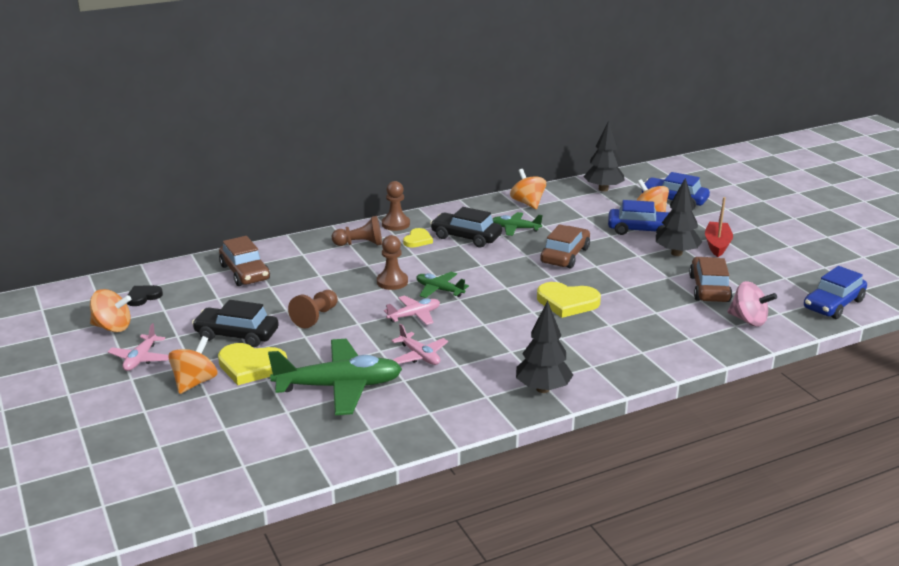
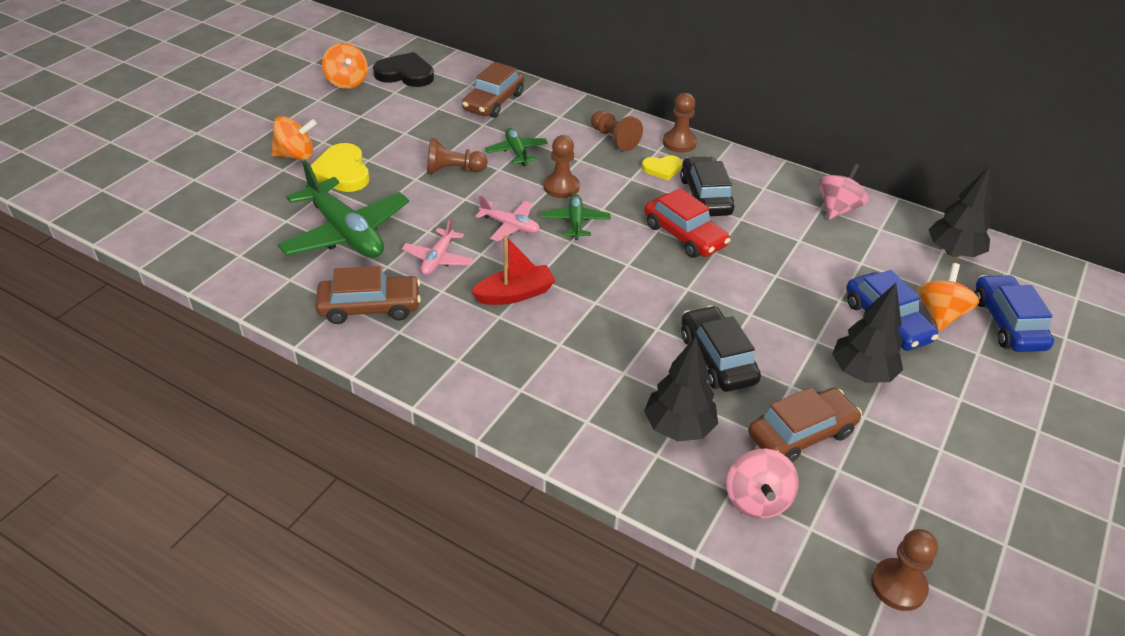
camera: 55 degrees right, 15 degrees up
(140, 359) = (311, 115): pink plane -> none
(143, 297) = (405, 74): black heart -> black heart, size x1.69
(237, 335) = (386, 143): black car -> black car (717, 358)
(498, 258) = (684, 235): none -> red car
(515, 229) = (766, 222): green plane -> green plane (516, 152)
(528, 203) = (837, 209): orange spinning top -> pink spinning top
(543, 389) = (442, 367): black tree -> black tree (678, 427)
(565, 255) = (747, 281): brown car -> brown car (370, 307)
(567, 302) = (640, 321): yellow heart -> none
(717, 245) = (932, 405): red boat -> red boat (515, 294)
(833, 304) = (898, 586): blue car -> brown pawn

